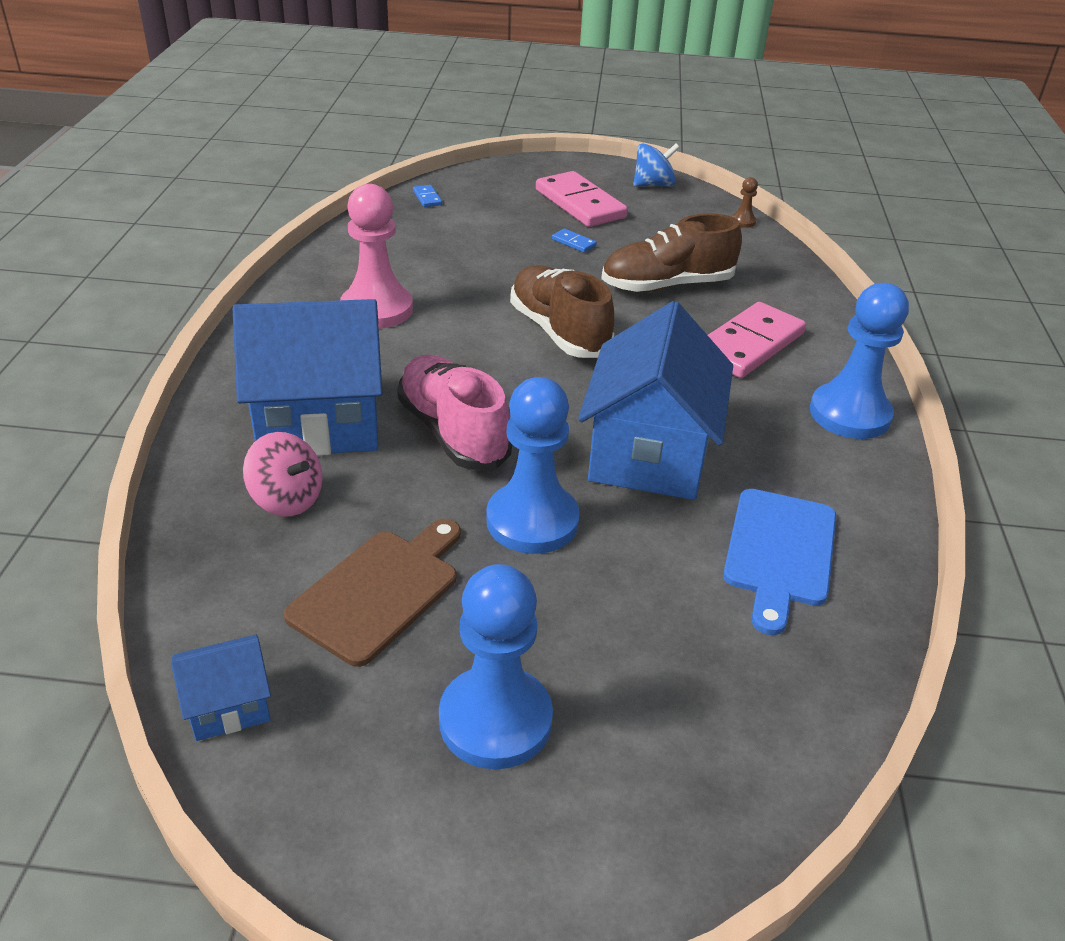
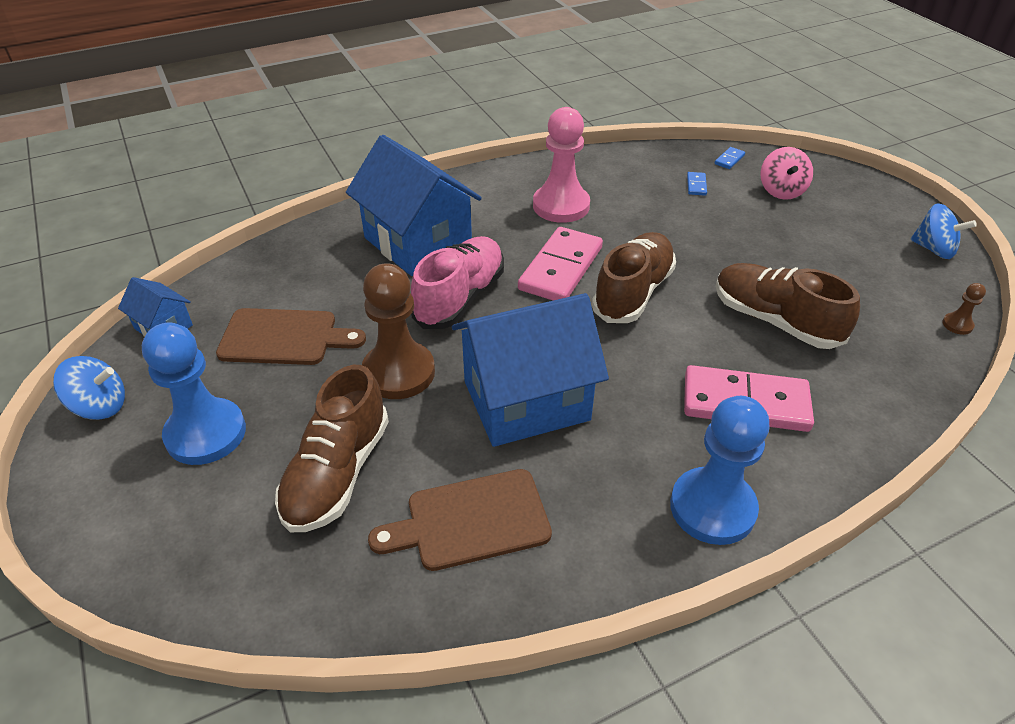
camera: 60 degrees right, 5 degrees up
(287, 499) = (337, 266): pink spinning top -> pink spinning top (781, 191)
(339, 825) = (100, 406): none -> blue spinning top
(532, 521) = (399, 372): blue pawn -> brown pawn
(574, 242) = (769, 248): blue domino -> blue domino (696, 185)
(580, 204) = (834, 226): pink domino -> pink domino (560, 268)
(650, 623) = (337, 473): none -> brown shoe
(779, 552) = (471, 521): blue cutting board -> brown cutting board

